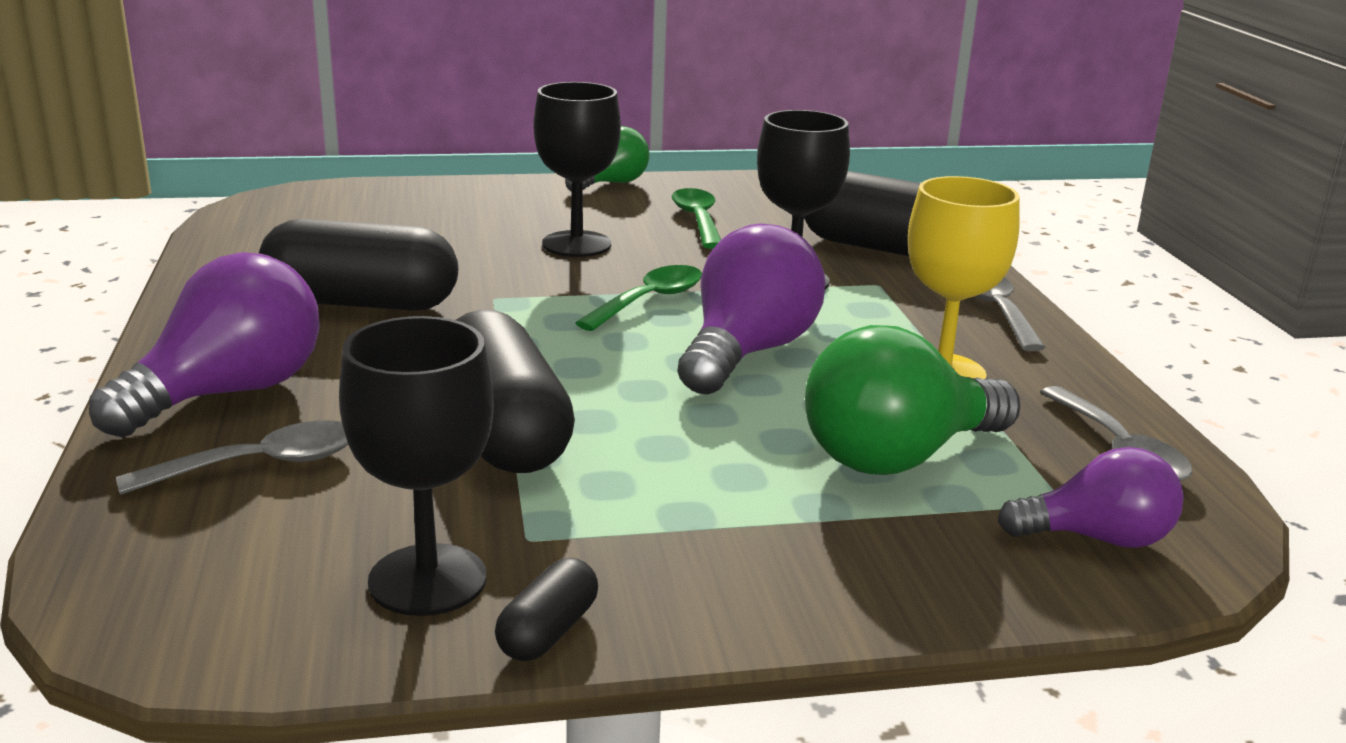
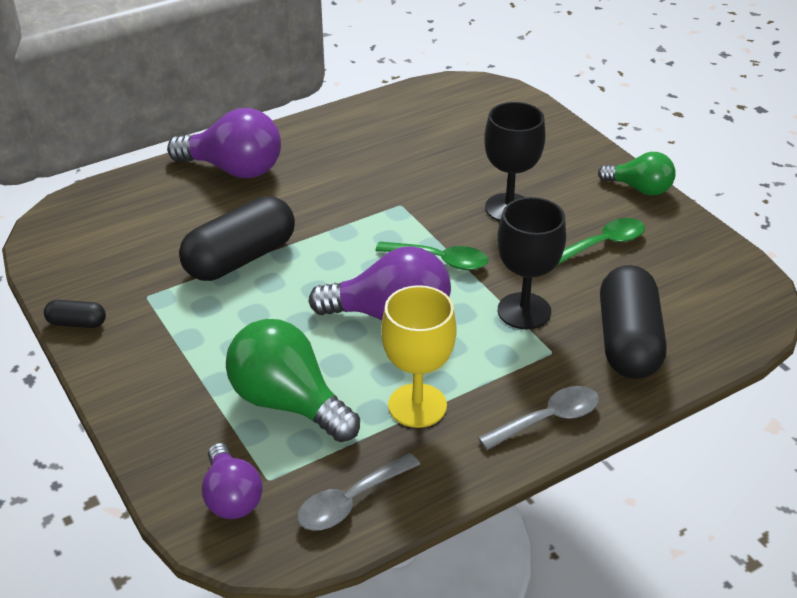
camera: 70 degrees right, 15 degrees up
(260, 464) = (174, 203): grey spoon -> none
(361, 303) = (359, 166): black capsule -> none
(427, 580) = (103, 279): black goblet -> none

